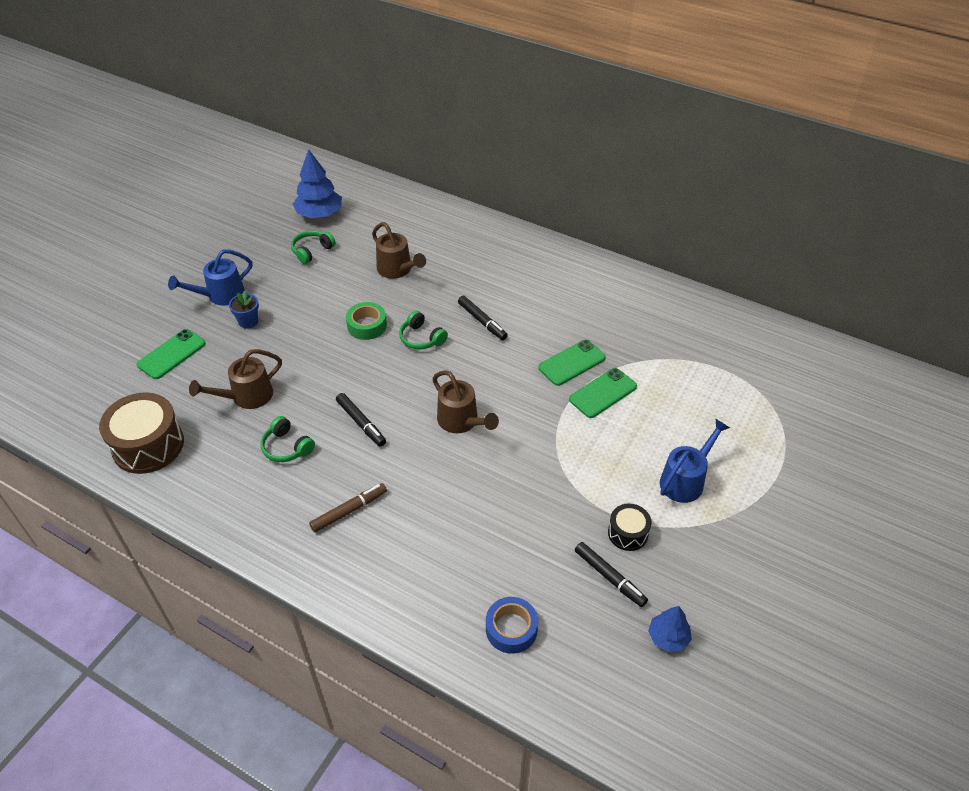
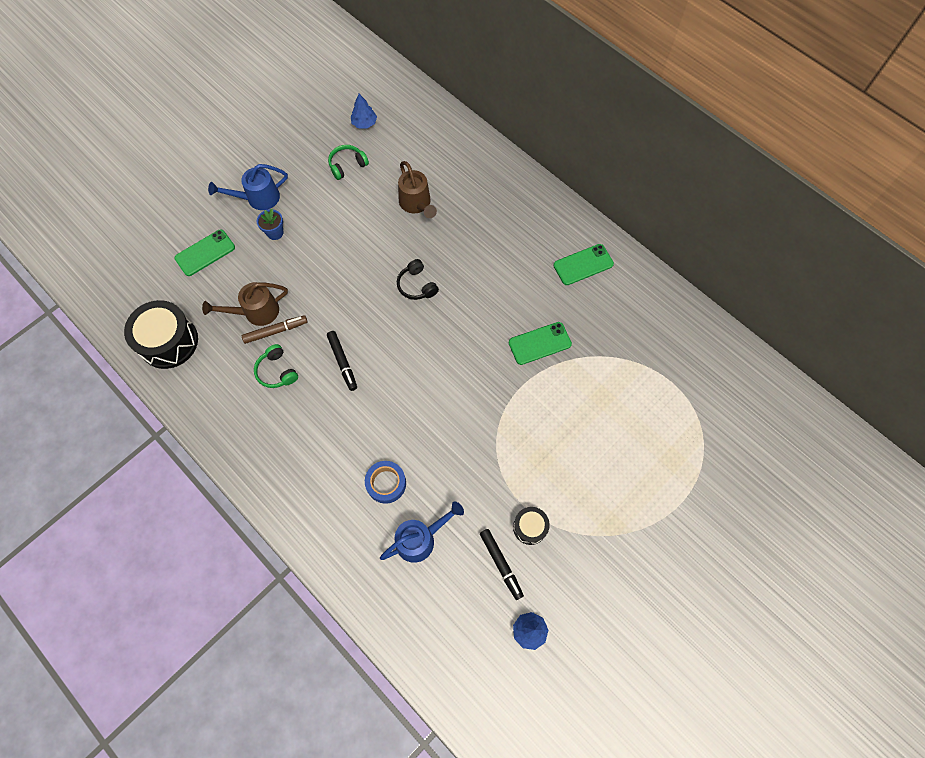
camera: 15 degrees right, 20 degrees up
(148, 445) = (169, 342): brown drum -> black drum
(319, 214) = (364, 123): blue tree -> blue tree, size x0.58
(349, 510) = (311, 446): brown marker -> brown marker (276, 331)
(367, 325) = (374, 260): green tape -> none
(421, 338) = (416, 285): green headphones -> black headphones
(462, 422) = (426, 382): brown watering can -> none
(482, 321) = (475, 279): black marker -> none
(511, 629) = (408, 588): blue tape -> blue tape (386, 483)
(603, 393) = (556, 382): green phone -> green phone (583, 265)
(686, 479) = (597, 488): blue watering can -> blue watering can (421, 538)

